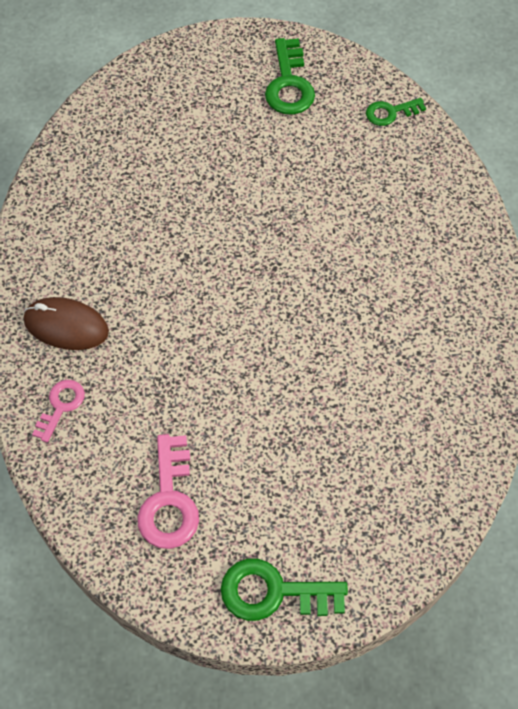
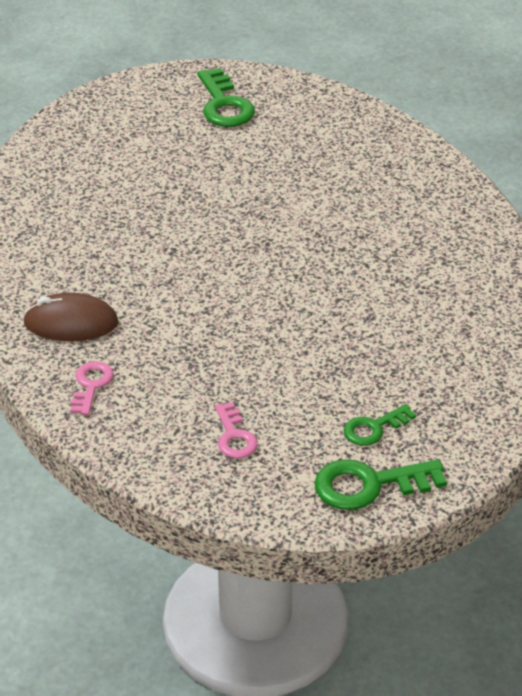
camera: 15 degrees left, 20 degrees down
(169, 500) = (234, 436): pink key -> pink key, size x0.61
(390, 112) = (334, 110): green key -> green key (374, 428)

